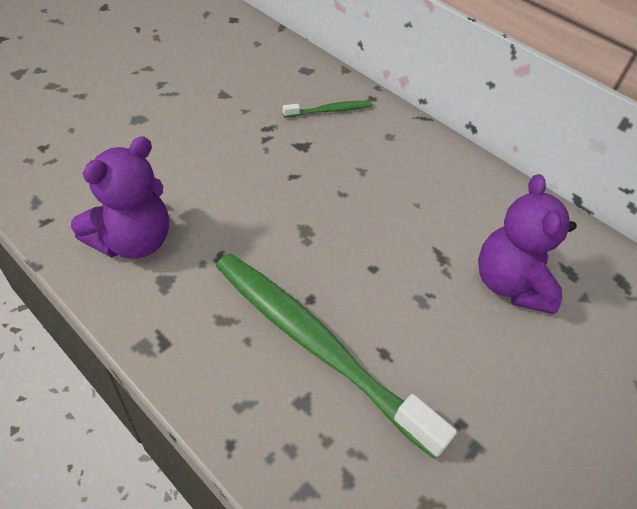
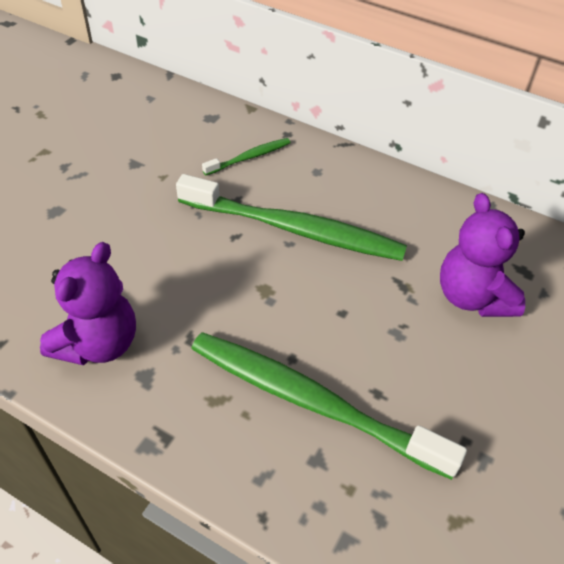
camera: 10 degrees left, 0 degrees up
(351, 181) = (293, 228): none -> green toothbrush

